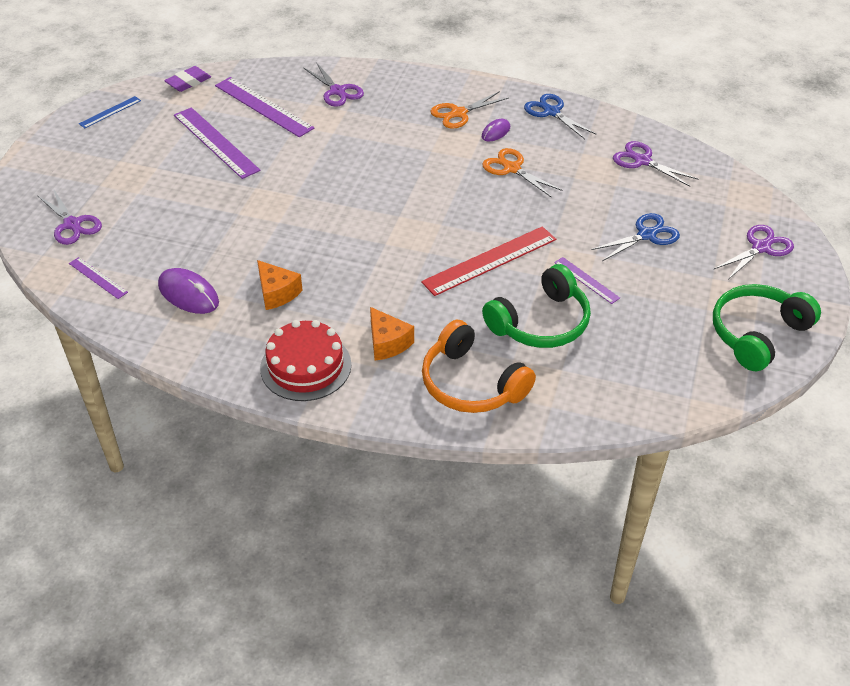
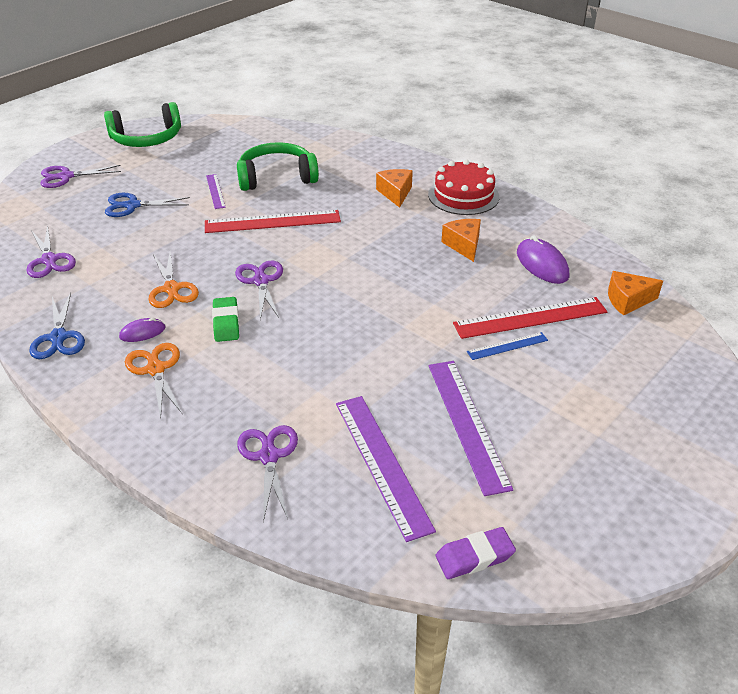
camera: 155 degrees left, 5 degrees down
(72, 224) = (657, 363): purple scissors -> purple scissors (261, 281)
(98, 278) = (627, 300): purple ruler -> orange cheese
(110, 112) = (608, 532): blue ruler -> blue ruler (507, 346)
(188, 233) = (530, 318): none -> red ruler
(440, 156) = (226, 323): none -> green eraser
(458, 113) = (155, 369): orange scissors -> orange scissors turned 105 degrees counterclockwise
(471, 383) = (355, 160): orange headphones -> none

